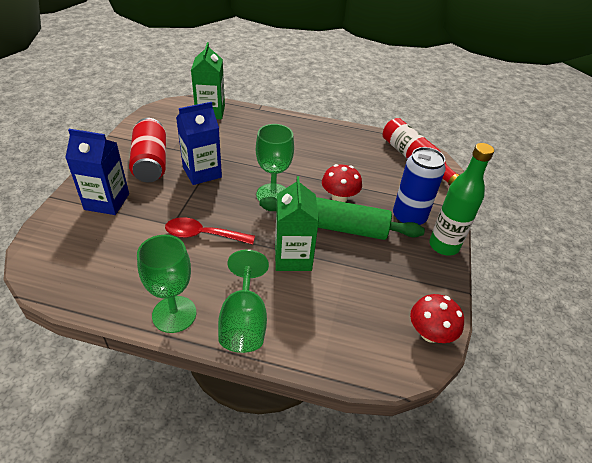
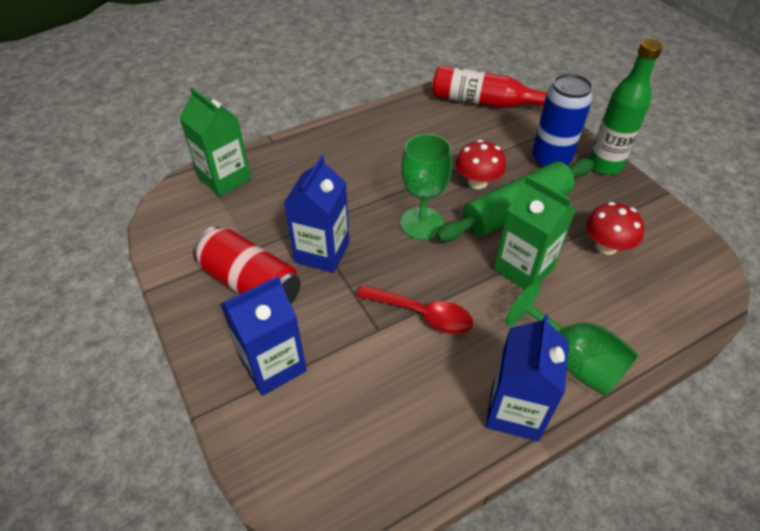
camera: 40 degrees left, 5 degrees up
(174, 314) = (515, 411): green goblet -> blue carton
(203, 235) = (422, 314): red spoon -> red spoon turned 120 degrees counterclockwise
(430, 333) = (692, 246): red mushroom -> red mushroom (606, 246)

